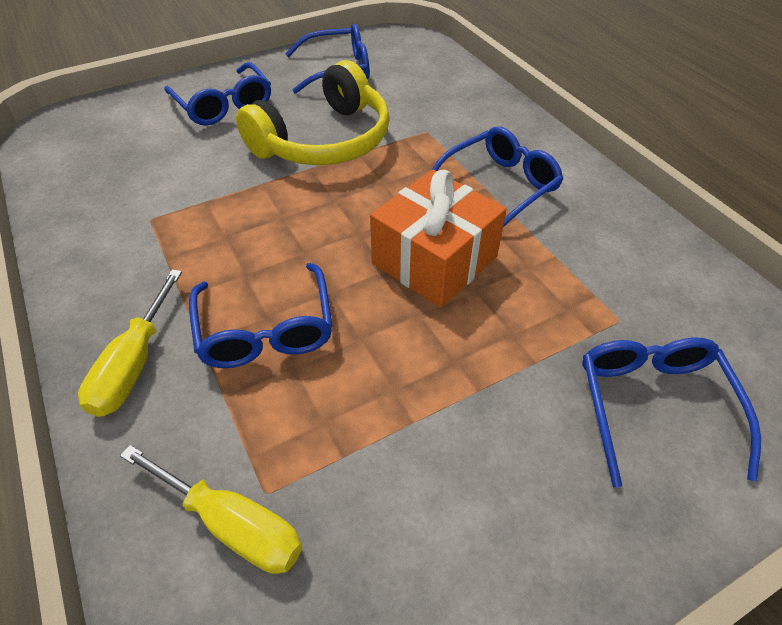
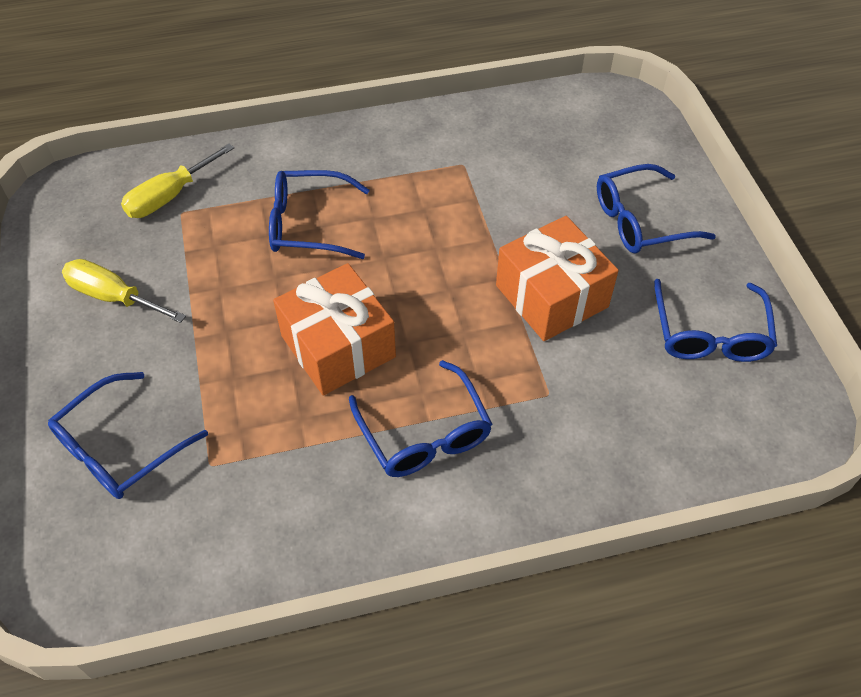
camera: 105 degrees right, 5 degrees up
(134, 364) = (308, 156): yellow screwdriver -> yellow screwdriver (114, 297)
(324, 140) = (551, 296): yellow headphones -> orange gift
(653, 407) = (120, 447): blue glasses -> blue glasses turned 120 degrees clockwise

